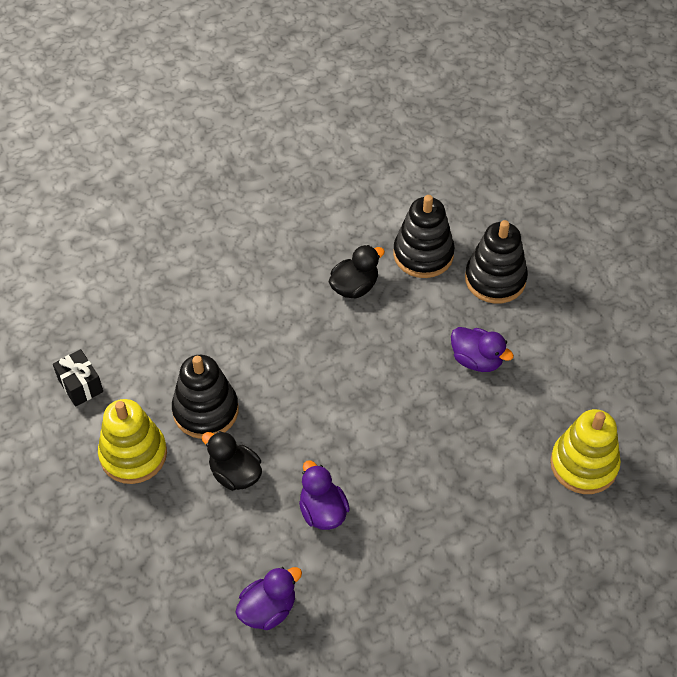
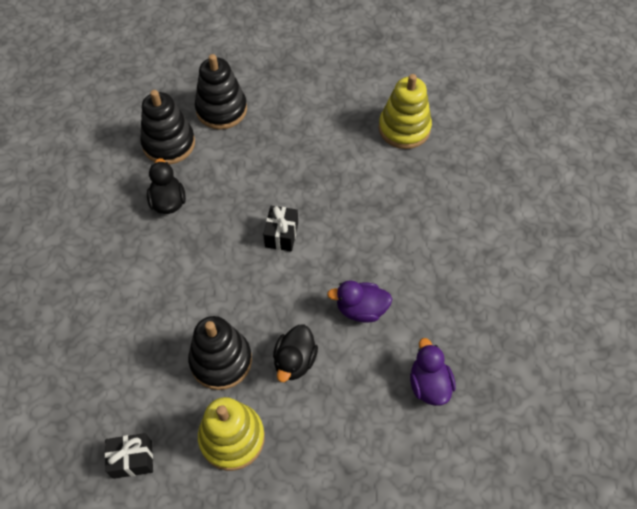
camera: 65 degrees left, 5 degrees up
(235, 474) = (294, 361): black duck -> black duck turned 45 degrees counterclockwise
(371, 402) = (281, 235): none -> black gift
(477, 360) = (284, 152): purple duck -> none

